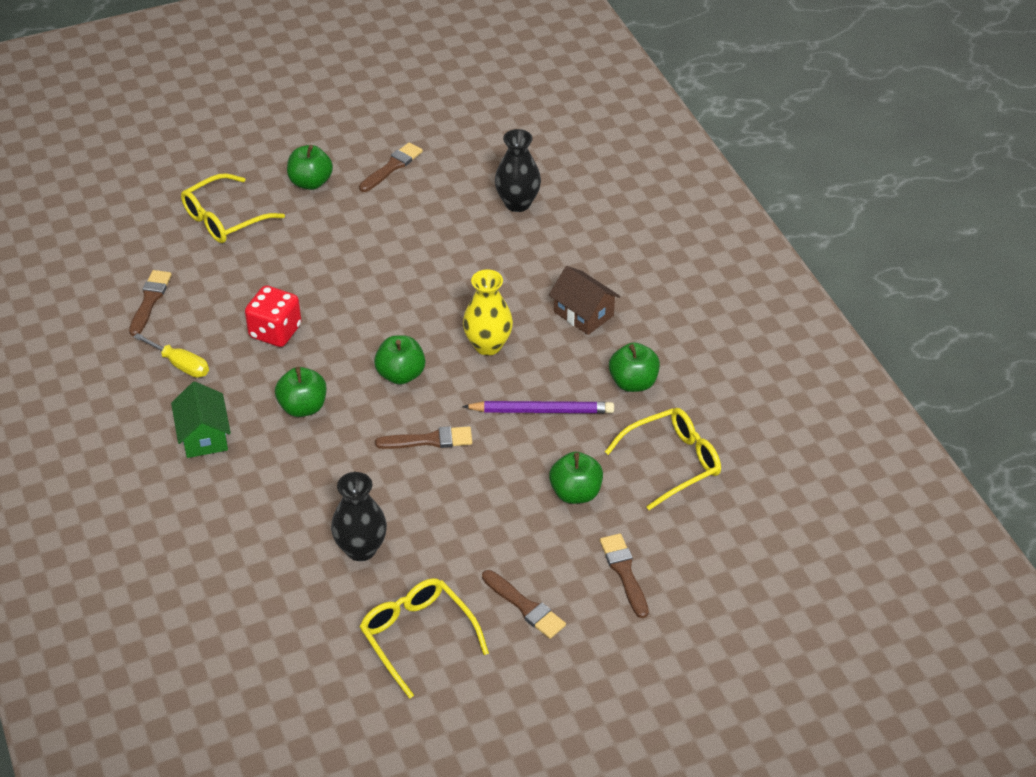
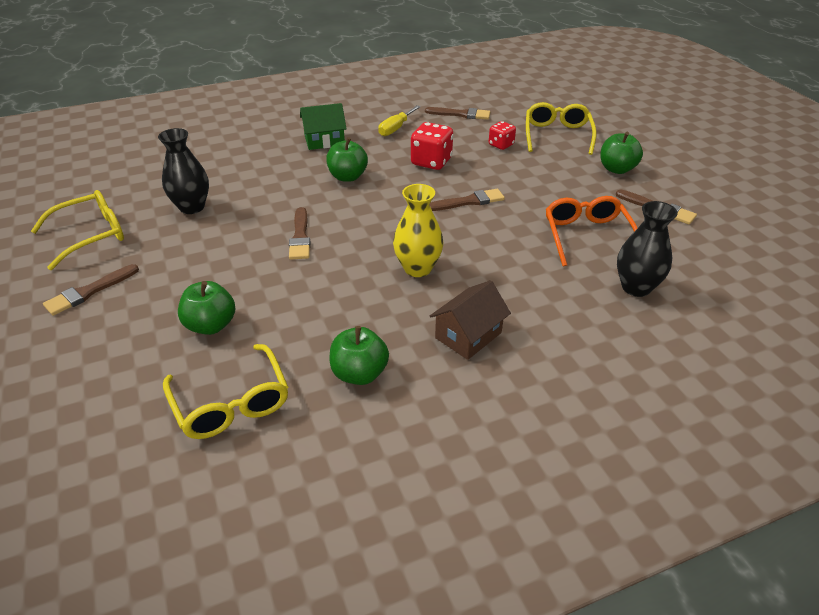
camera: 90 degrees right, 5 degrees down
(225, 218) = (557, 135): yellow glasses -> yellow glasses turned 45 degrees clockwise
(241, 269) = (501, 145): none -> red dice
(401, 375) = (381, 220): green apple -> none
(438, 222) = (587, 236): none -> orange glasses
(542, 410) = (326, 303): purple pencil -> none
(624, 572) = (95, 358): brown brush -> brown brush (469, 201)

